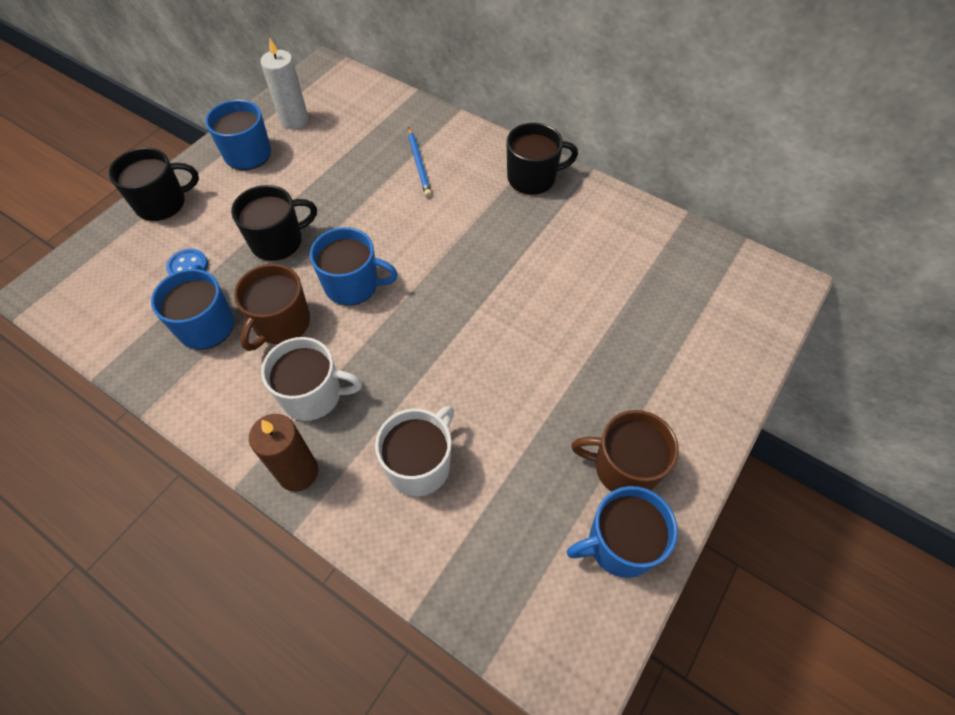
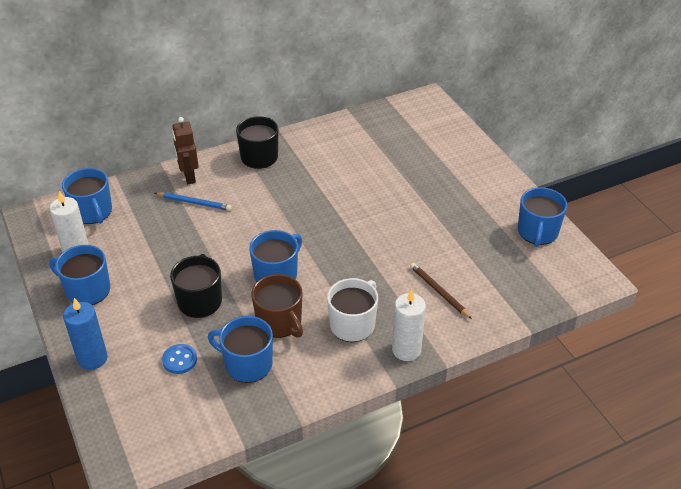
camera: 60 degrees left, 15 degrees down
(162, 203) = (92, 358): black mug -> blue candle
(298, 472) = (406, 350): brown candle -> white candle
(354, 102) = (92, 212): none -> blue mug
(420, 464) = (439, 292): white mug -> brown pencil
(455, 140) = (189, 177): none -> brown robot
(624, 467) = (496, 211): brown mug -> none

